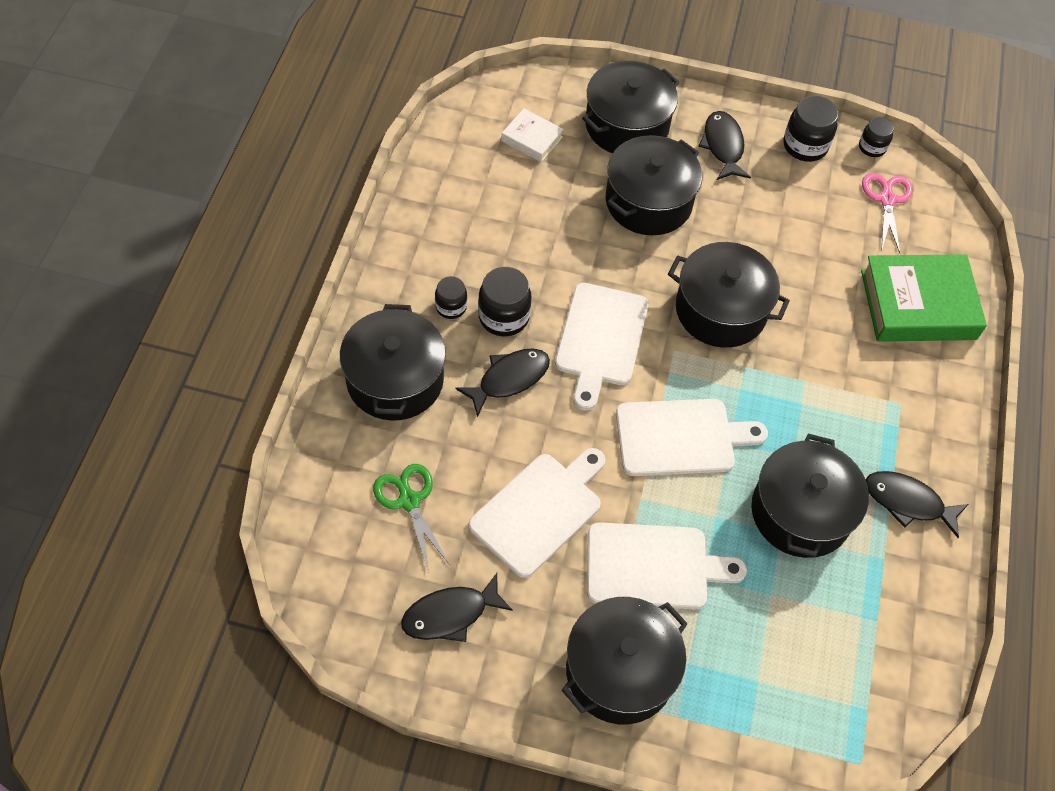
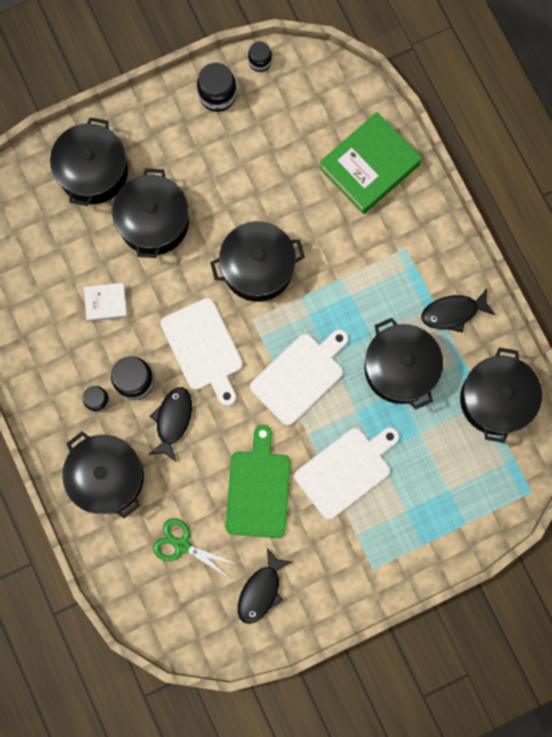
camera: 35 degrees left, 20 degrees up
(532, 139) = (42, 233): white book -> white book (106, 303)
(539, 510) = (258, 489): white cutting board -> green cutting board
(620, 671) = (374, 545): black pot -> black pot (495, 399)
(723, 146) = (166, 138): black fish -> none
(887, 200) = (297, 98): pink scissors -> none

